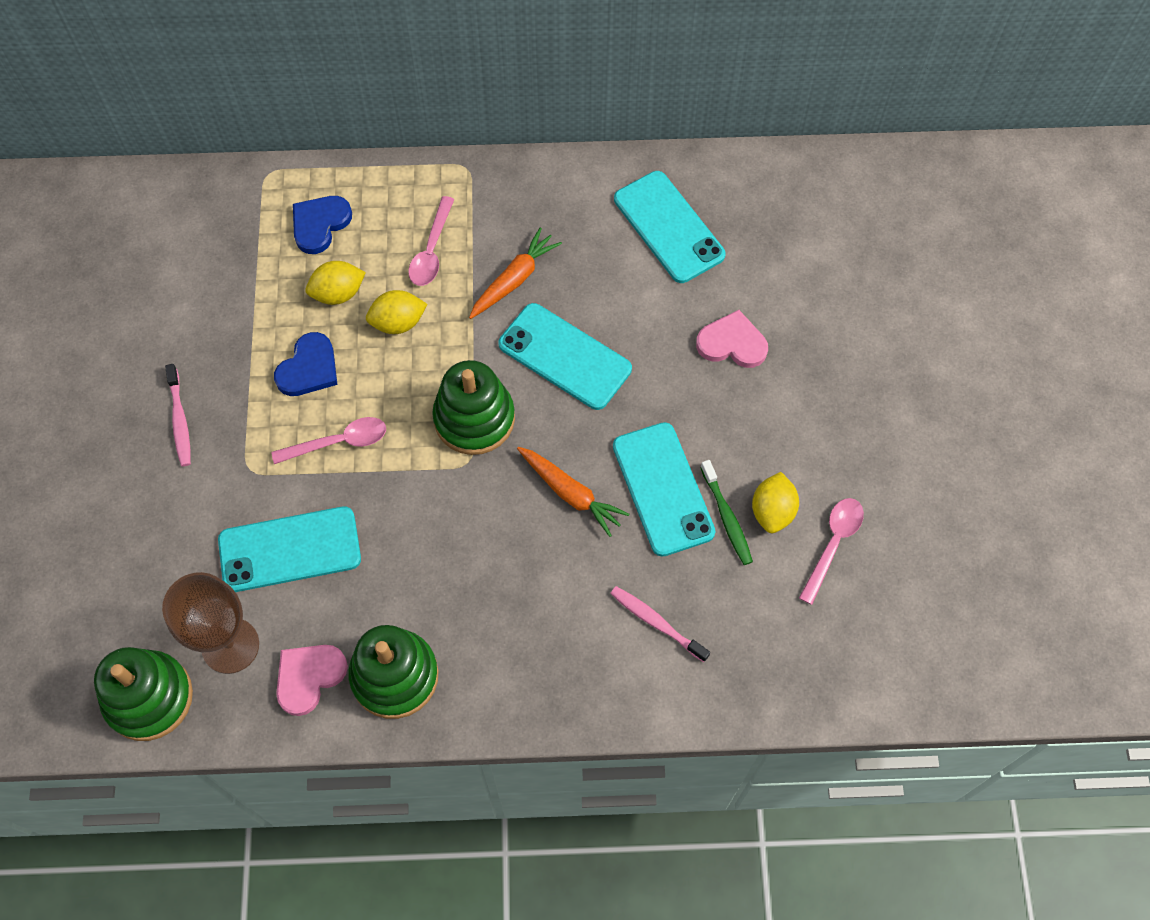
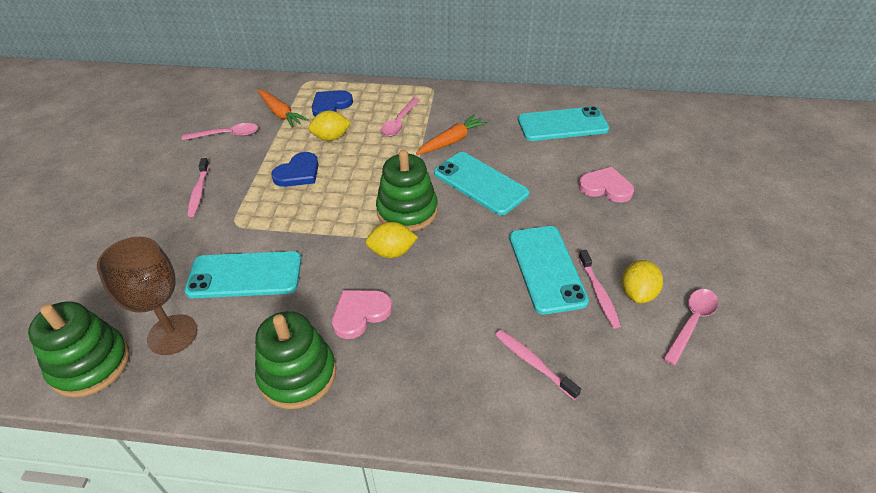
camera: 10 degrees right, 20 degrees down
(309, 677) = (226, 366): pink heart -> pink heart (360, 313)
(338, 442) = (304, 215): pink spoon -> pink spoon (227, 135)
(398, 322) = (367, 155): yellow lemon -> yellow lemon (392, 252)
(571, 493) = (472, 264): orange carrot -> orange carrot (280, 113)
(669, 227) = (562, 125): turquoise phone -> turquoise phone turned 75 degrees counterclockwise
(726, 517) = (598, 293): green toothbrush -> pink toothbrush

